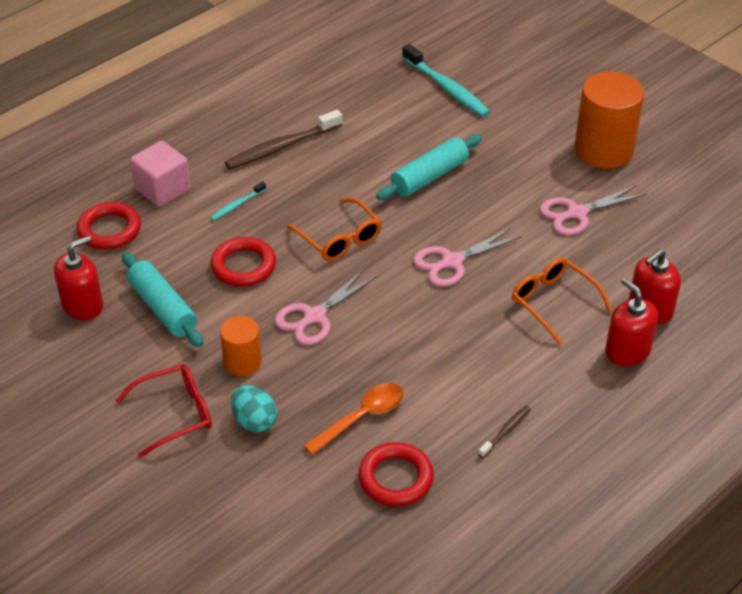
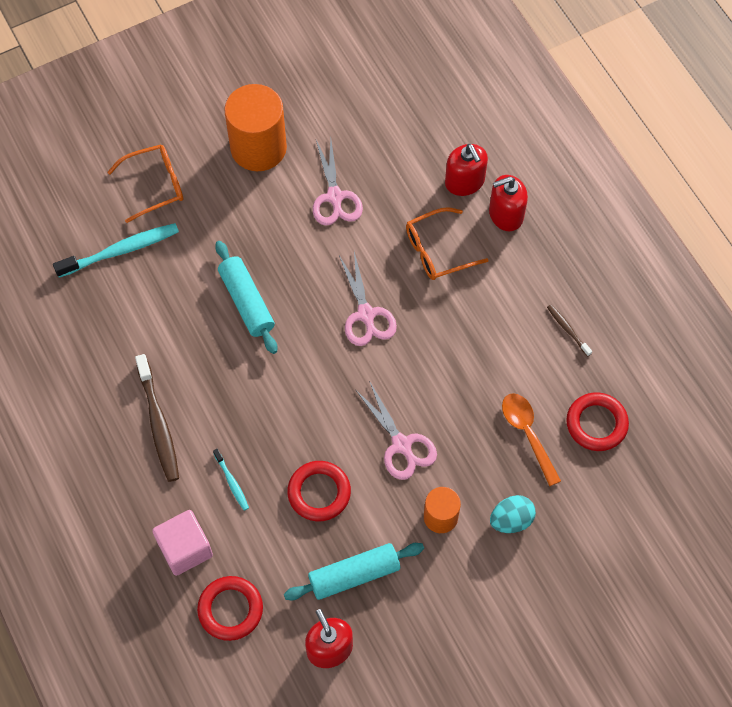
camera: 75 degrees left, 20 degrees up
(174, 414) = (487, 585): red glasses -> none
(339, 238) = (307, 401): orange glasses -> orange glasses (154, 185)

